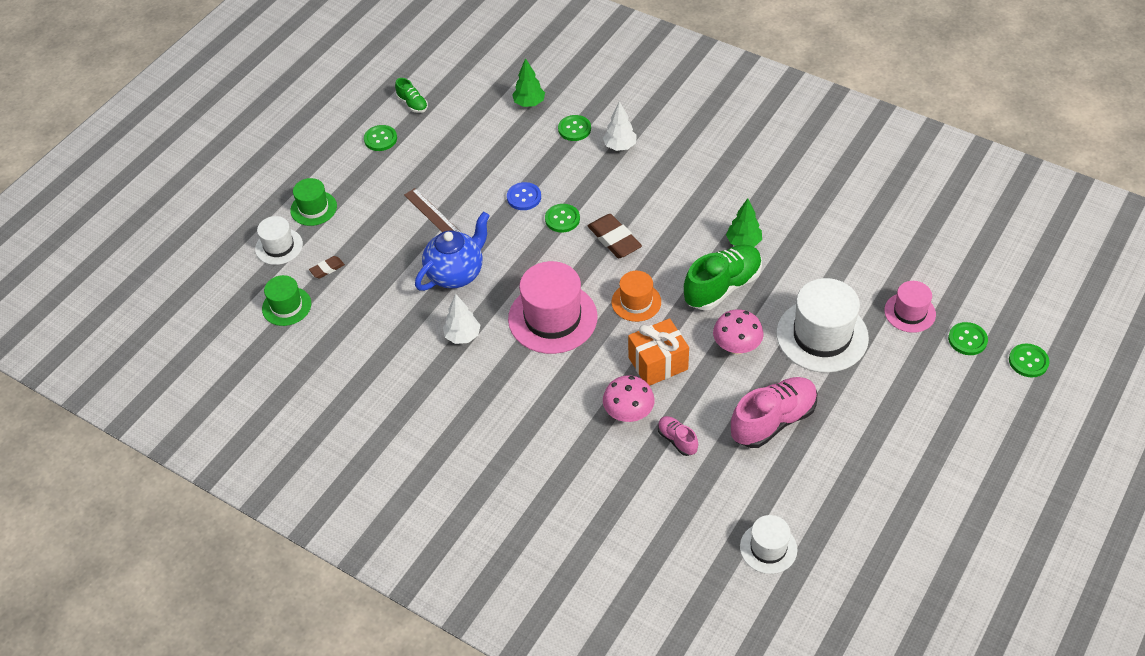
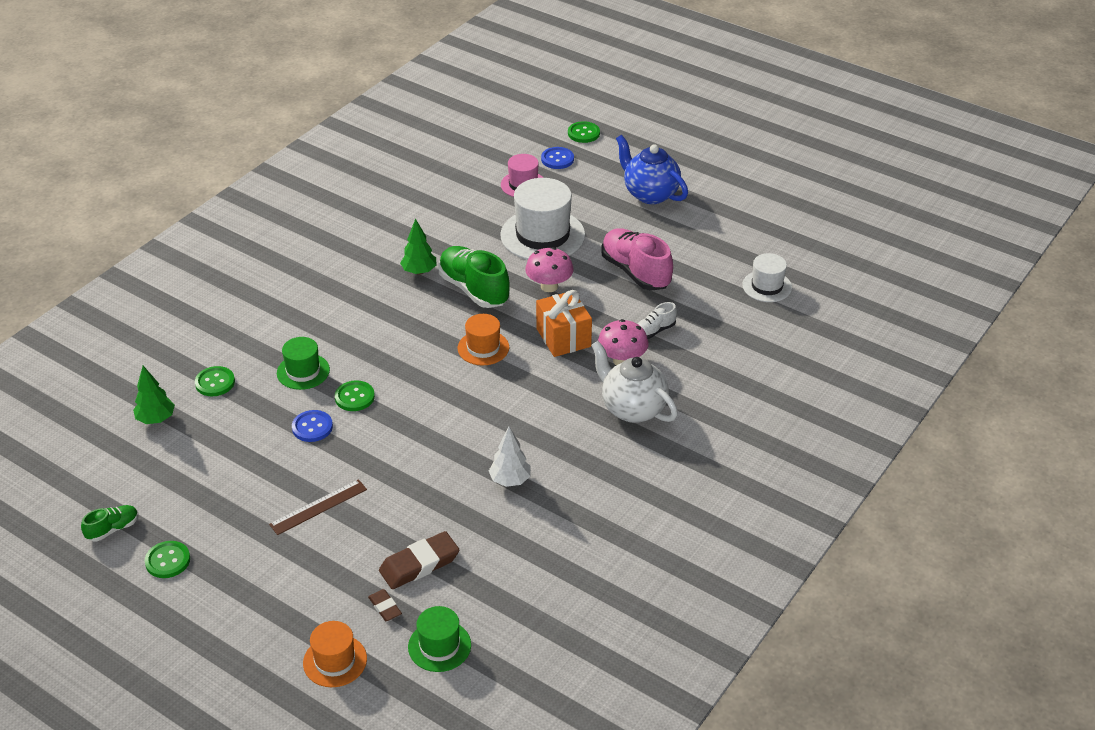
camera: 90 degrees left, 10 degrees down
(279, 246) = (335, 661): white hat -> orange hat
(313, 208) = (275, 627): green hat -> green hat (303, 371)
(456, 273) = (417, 486): blue teapot -> blue teapot (650, 194)
(552, 318) = (495, 409): pink hat -> none
(559, 424) = (632, 409): none -> white teapot
(614, 239) = (394, 359): brown eraser -> brown eraser (419, 564)
(620, 146) = (256, 348): white tree -> none
(677, 440) = (654, 331): pink shoe -> white shoe
(967, 340) = (557, 159): green button -> blue button

